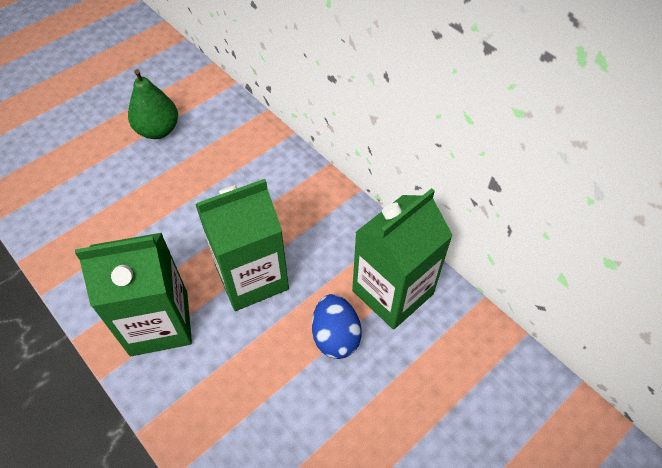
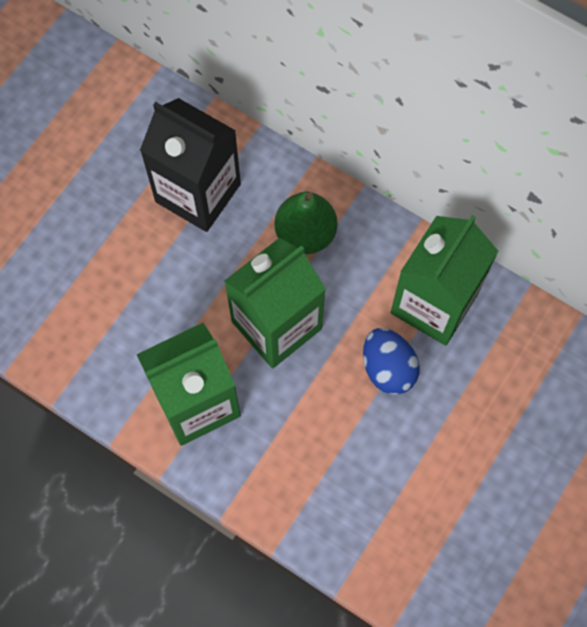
camera: 15 degrees left, 15 degrees up
(158, 130) = (91, 161): green pear -> green pear (305, 234)
(228, 167) = (198, 193): none -> black carton

